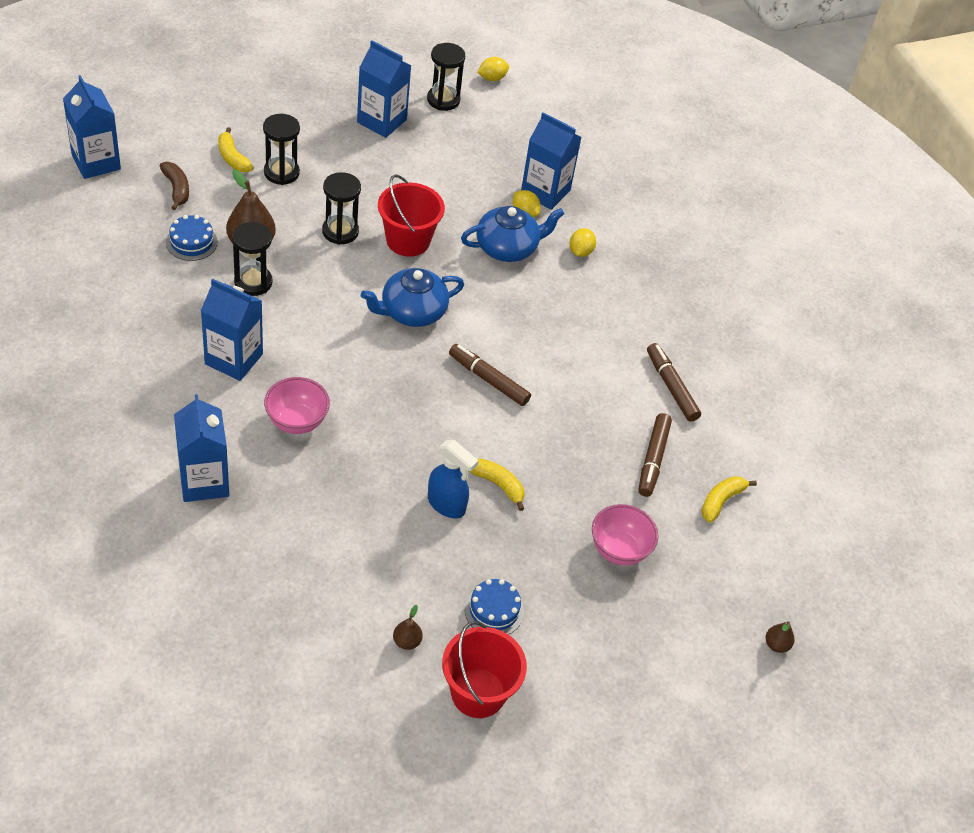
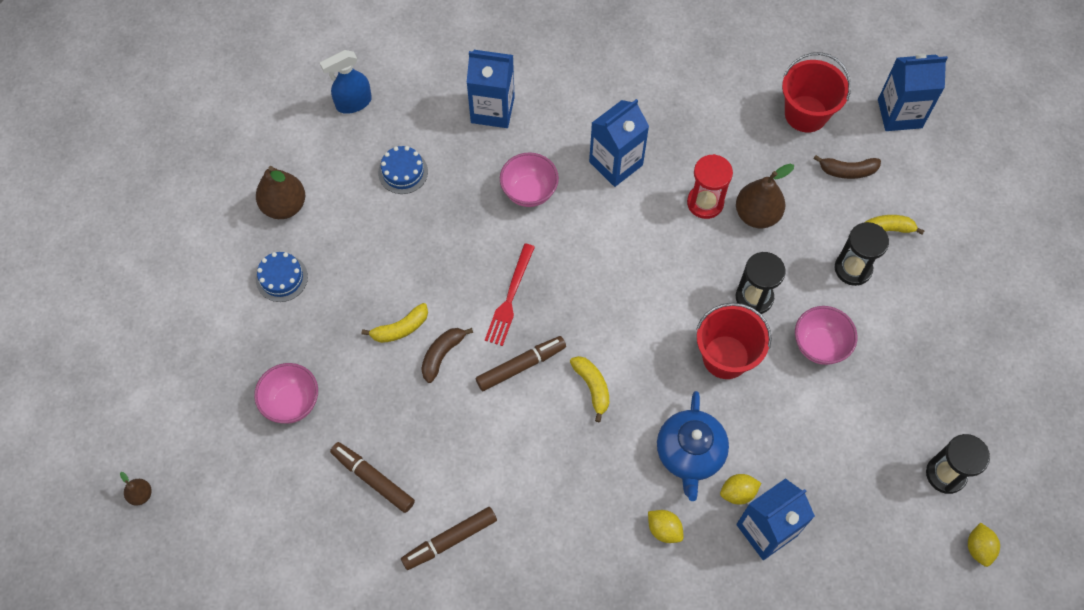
camera: 120 degrees right, 15 degrees up
(191, 242) = (771, 166): blue cake -> blue cake (403, 172)
(253, 282) = (705, 203): black hourglass -> red hourglass
(367, 183) = (819, 345): none -> pink bowl
(381, 121) = (918, 393): blue carton -> none
(407, 641) = (284, 206): brown pear -> brown pear, size x1.99
(412, 312) = (627, 328): blue teapot -> none
(423, 406) = (510, 298): none -> red fork
(446, 505) = (397, 279): blue spray bottle -> blue spray bottle (353, 103)
(478, 693) = (217, 240): red bucket -> red bucket (806, 114)
(508, 443) = (442, 355): none -> brown banana
(671, 387) = (450, 540): brown marker -> brown marker turned 150 degrees clockwise
(721, 501) = (301, 522): yellow banana -> yellow banana (592, 387)

